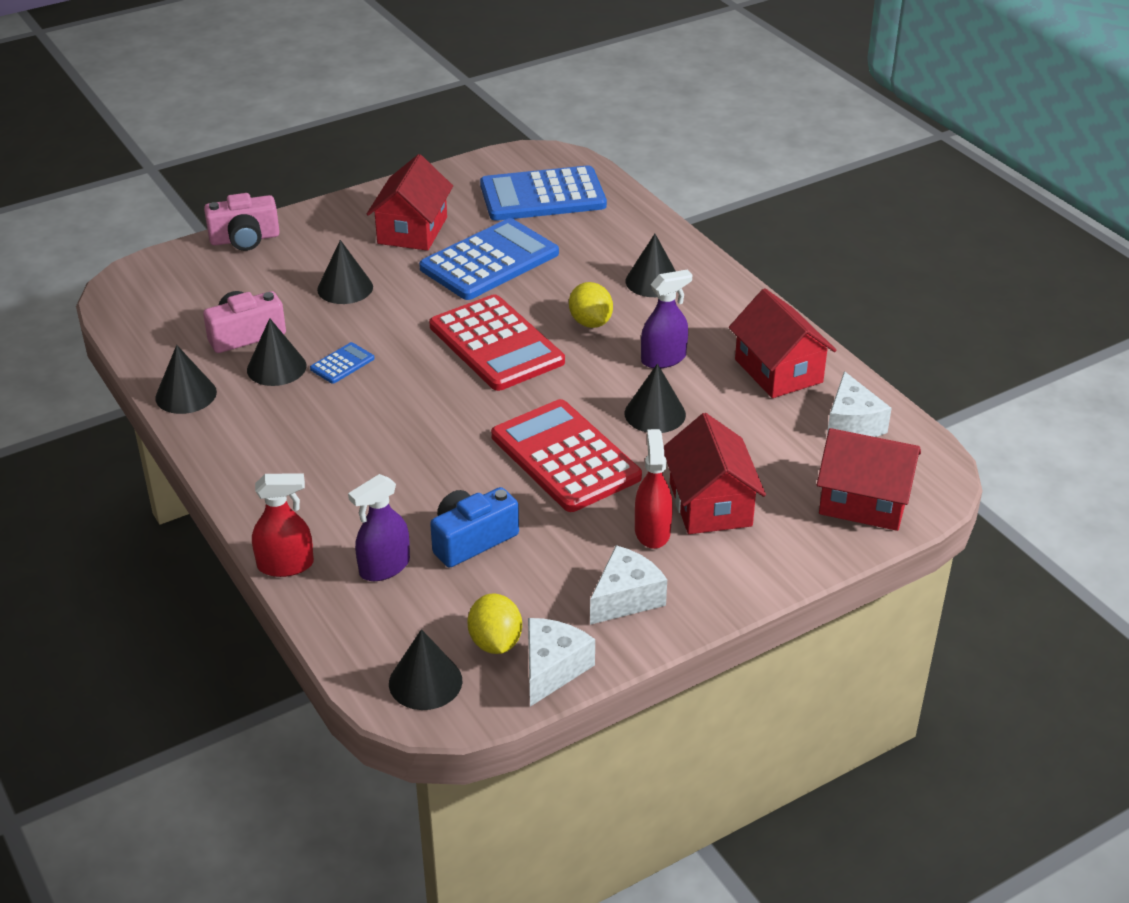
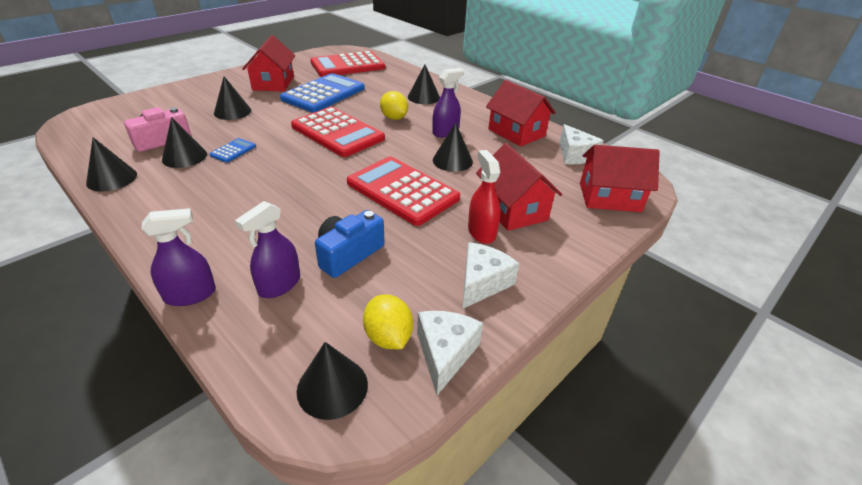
camera: 15 degrees left, 0 degrees up
(245, 239) = (164, 92): pink camera -> none
(285, 565) = (190, 295): red spray bottle -> purple spray bottle
(542, 195) = (347, 65): blue calculator -> red calculator

